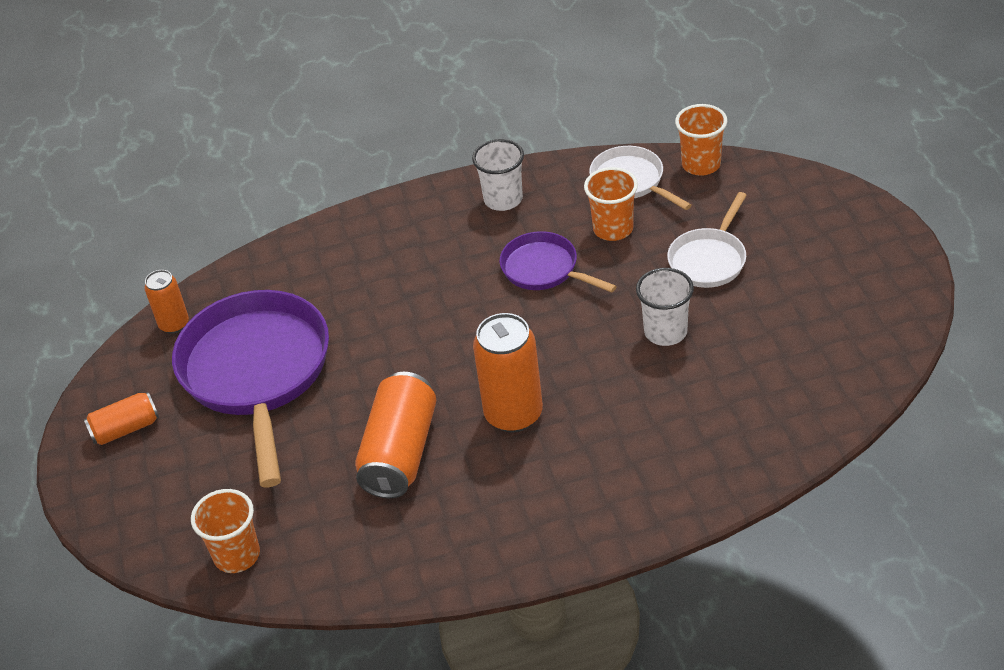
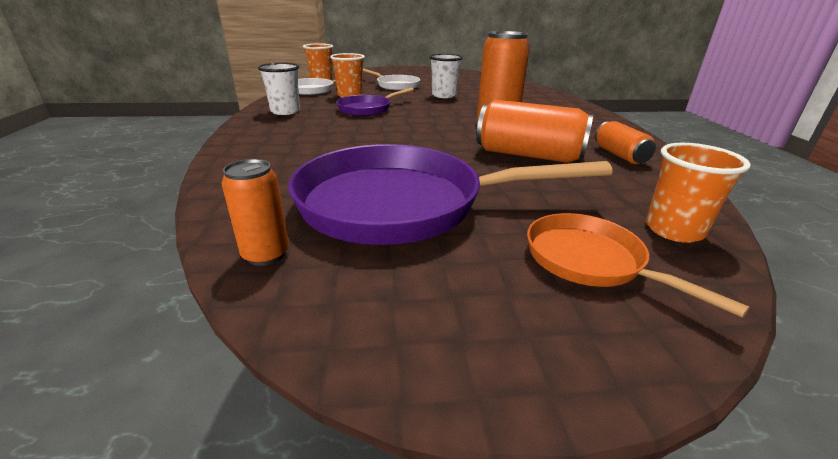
camera: 85 degrees left, 15 degrees down
(126, 429) = (458, 310): orange can -> orange can (619, 155)
(183, 494) = (590, 261): none -> orange pan

